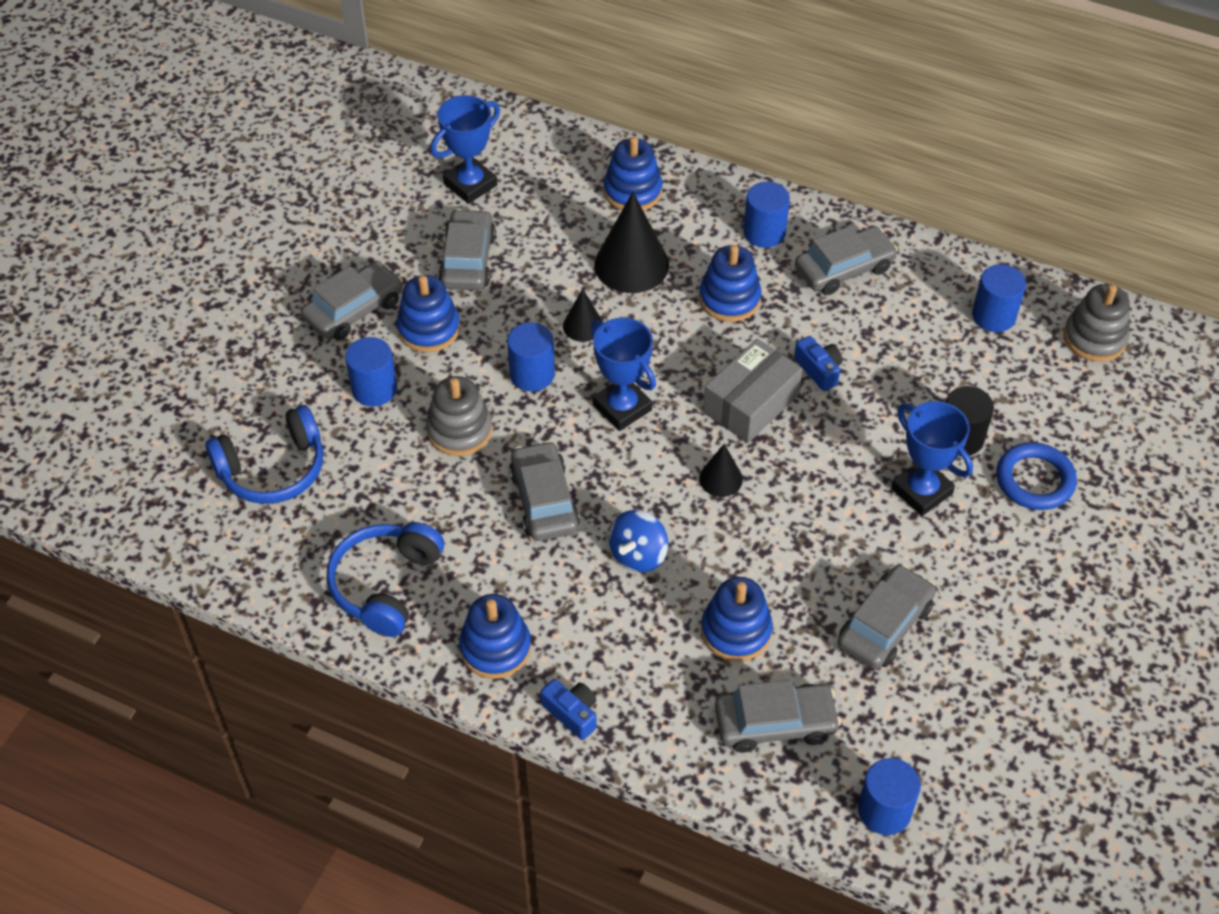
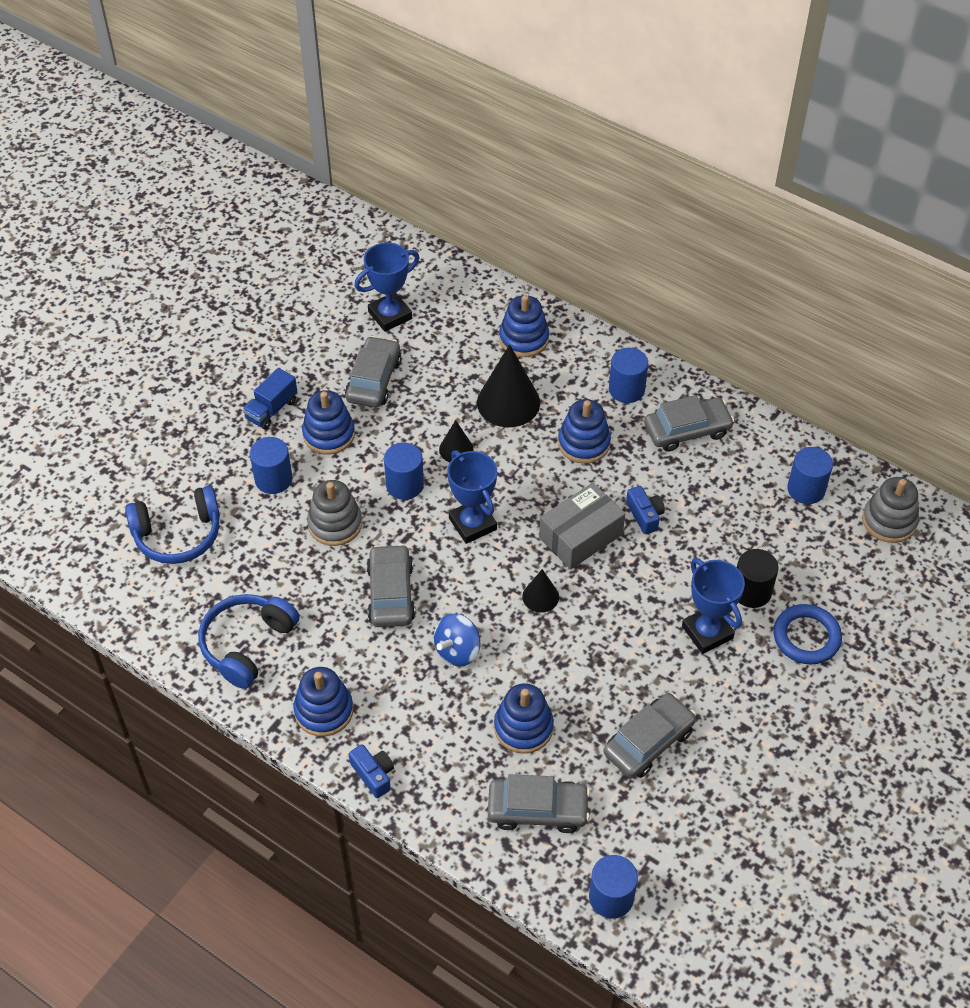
camera: 10 degrees right, 0 degrees up
(354, 309) = (271, 409): grey car -> blue truck

